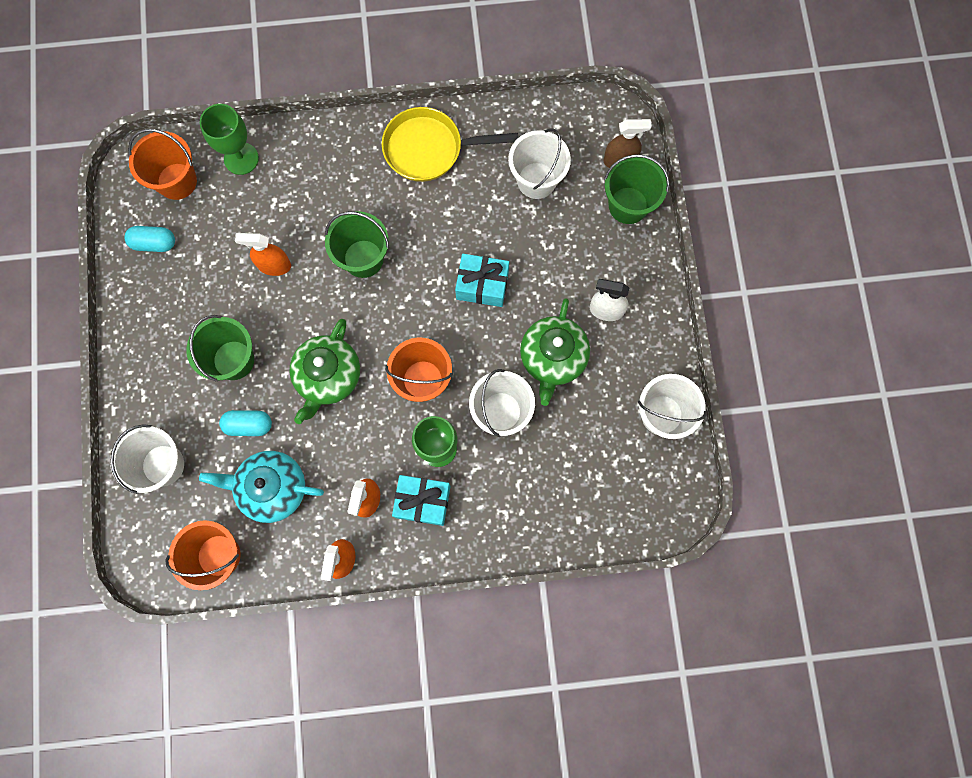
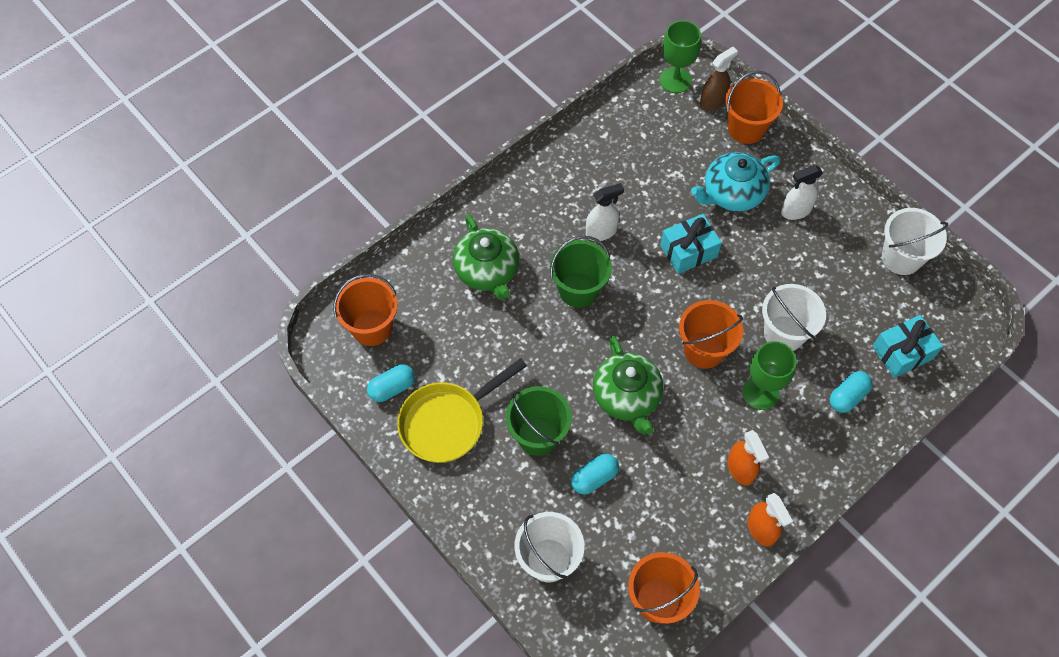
camera: 35 degrees left, 15 degrees down
(241, 158) = (413, 277): green goblet -> green goblet (675, 80)
(271, 488) = (655, 515): turquoise teapot -> turquoise teapot (732, 193)
(274, 265) = (510, 341): orange spray bottle -> none
(423, 219) = (601, 232): none -> white spray bottle
(423, 501) = (784, 441): turquoise gift -> turquoise gift (902, 352)
(429, 149) = (562, 178): yellow pan -> yellow pan (448, 422)
(507, 502) = (847, 396): none -> turquoise capsule
(536, 180) = (663, 152): white bucket -> none
(553, 358) = (787, 269): green teapot -> green teapot (487, 271)
(628, 205) = (746, 128): green bucket -> orange bucket

